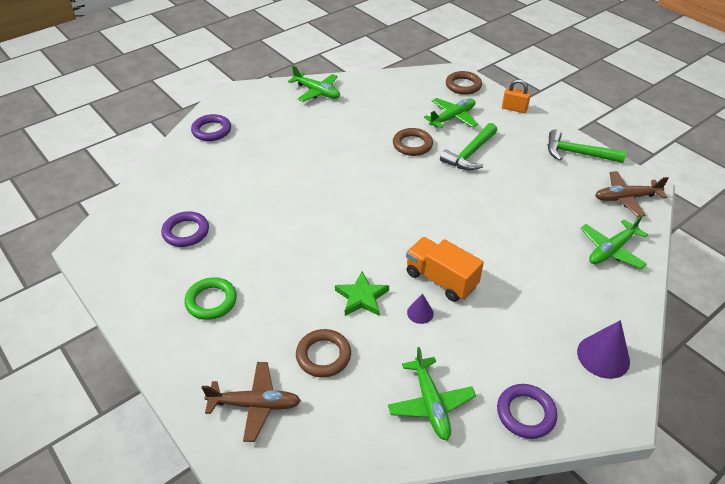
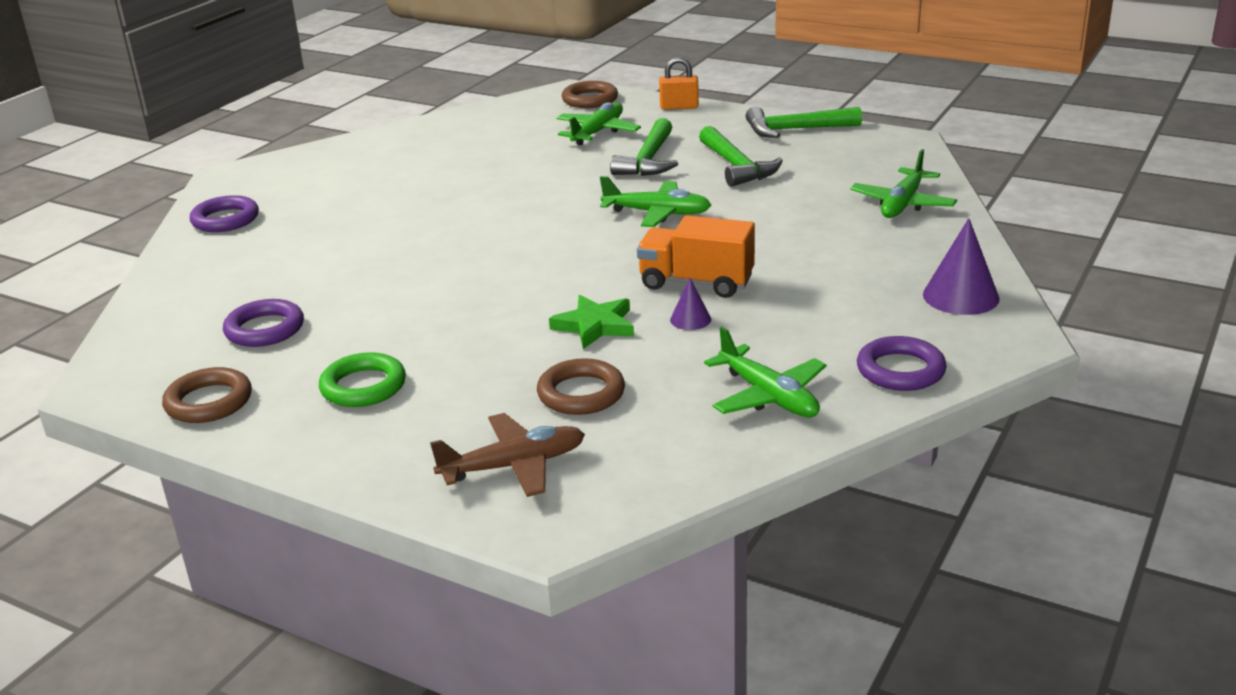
camera: 20 degrees left, 15 degrees down
(317, 92) = (371, 148): green plane -> green plane (657, 213)
(412, 145) = (558, 169): brown ring -> brown ring (209, 402)
(521, 178) = (737, 166): none -> green hammer
(626, 198) = (887, 155): brown plane -> none

